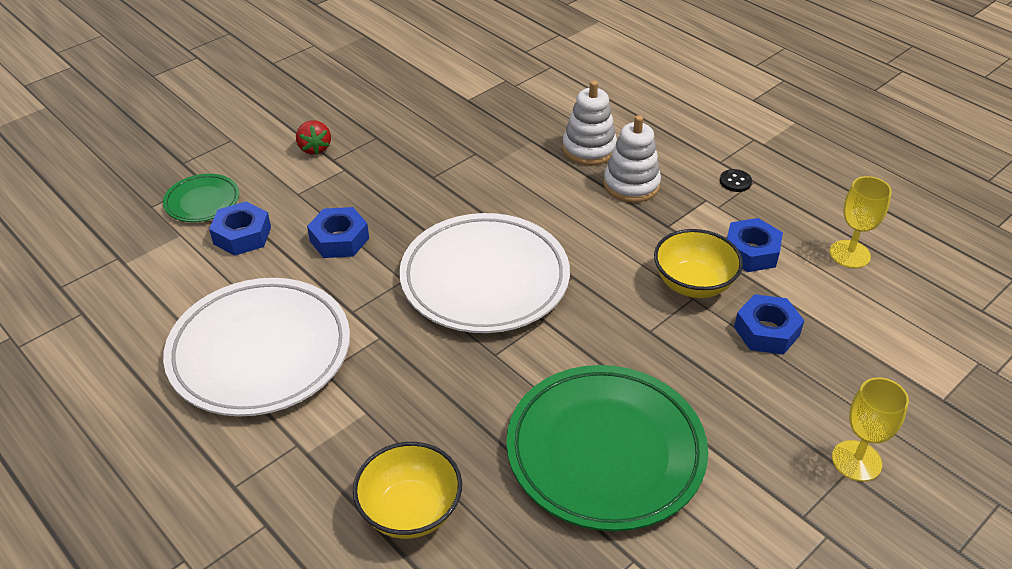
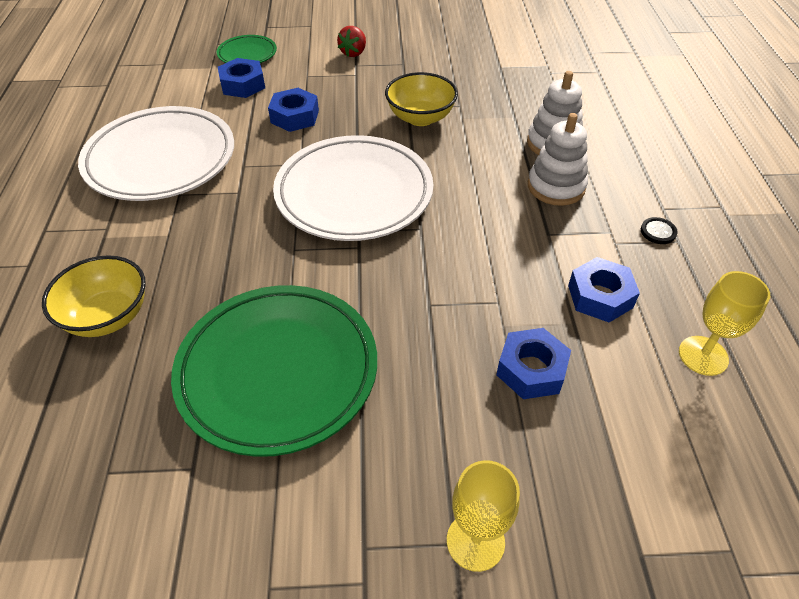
camera: 40 degrees right, 5 degrees up
(693, 284) = (513, 291): yellow bowl -> yellow bowl (420, 118)

